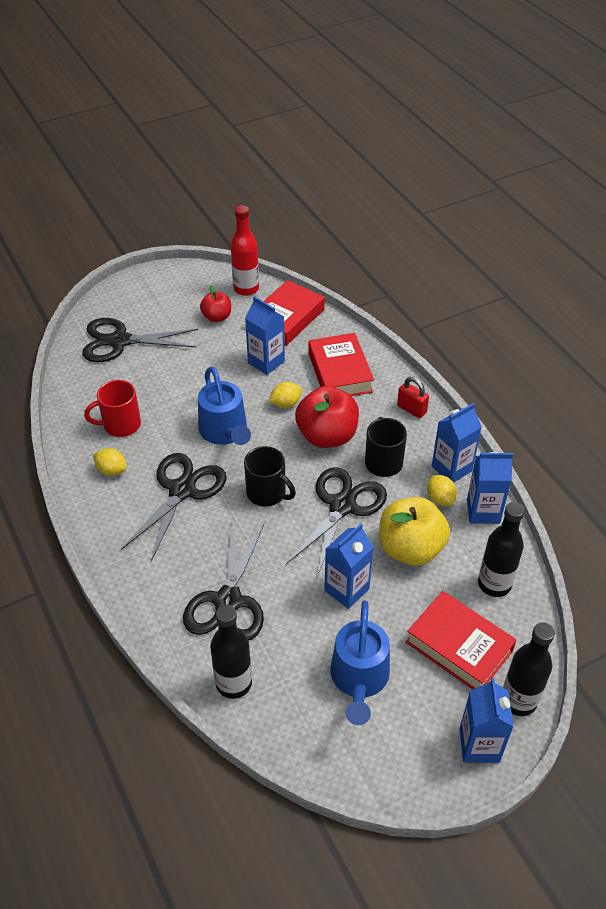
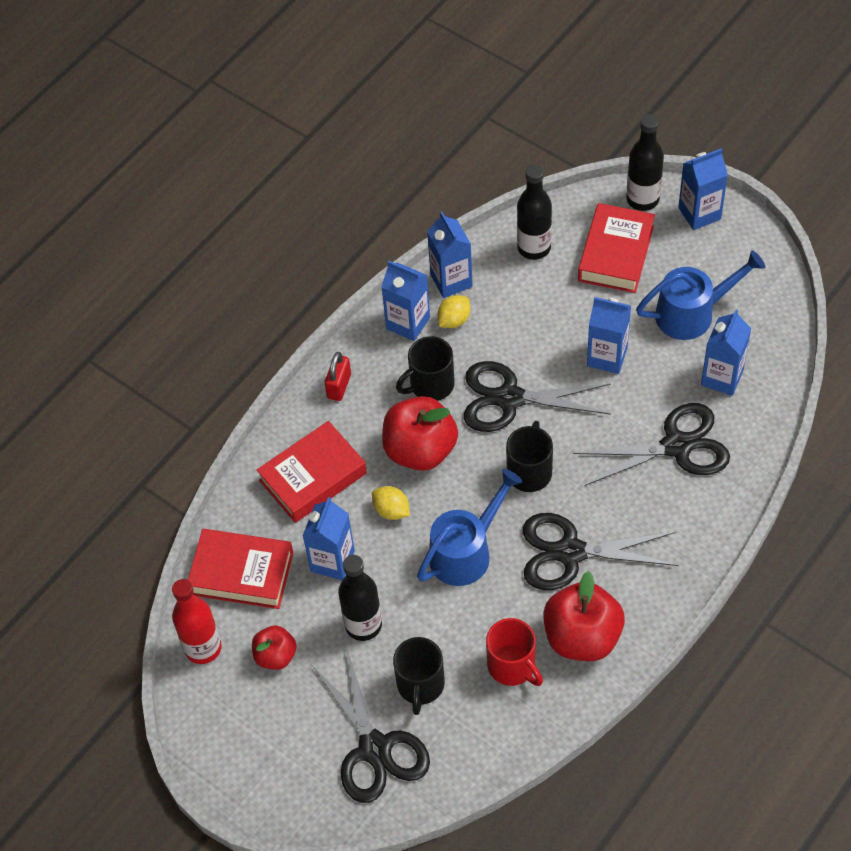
camera: 110 degrees left, 10 degrees up
(112, 470) = (582, 637): yellow lemon -> red apple
(144, 375) = (420, 685): none -> black mug
(234, 683) = (755, 403): black bottle -> black bottle (363, 625)
(275, 669) = (722, 377): none -> blue carton
(410, 548) = (530, 323): yellow apple -> none

